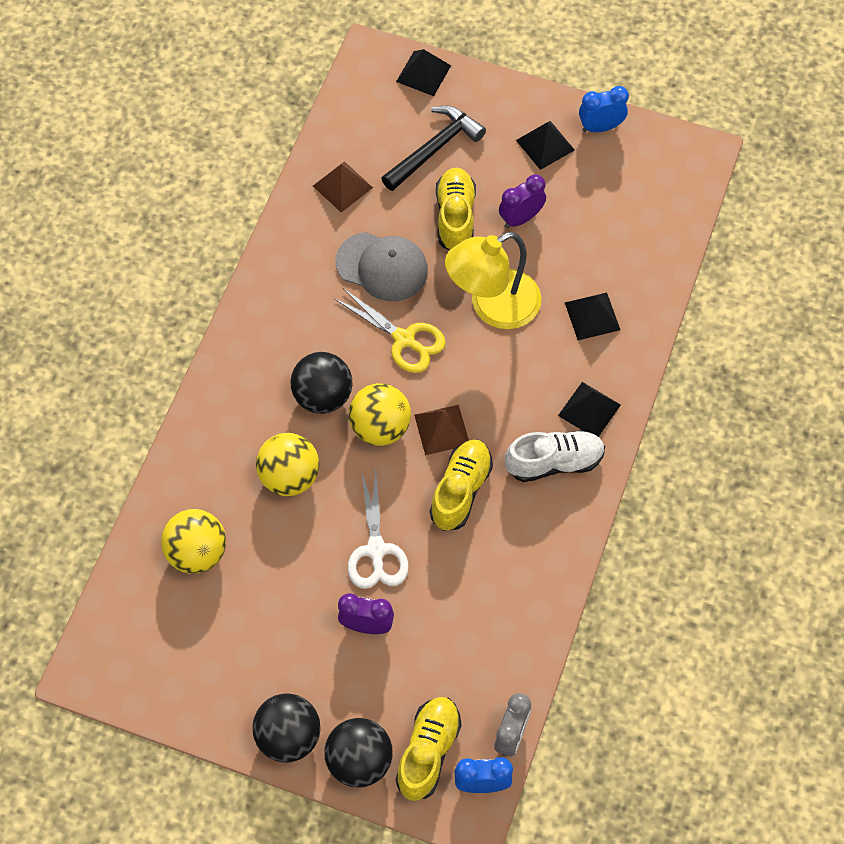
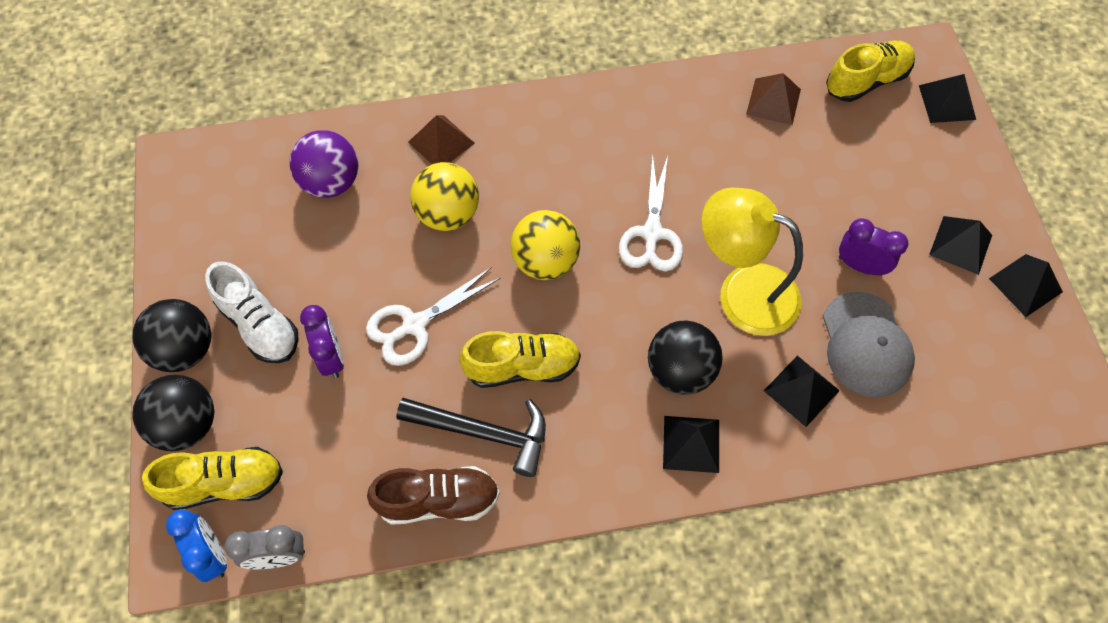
camera: 60 degrees right, 0 degrees up
(197, 552) = (331, 182): yellow ball -> purple ball
(323, 396) = (547, 198): black ball -> black ball (680, 371)
(382, 267) = (715, 175): grey cap -> grey cap (865, 344)
(404, 339) = (652, 233): yellow scissors -> white scissors
(434, 149) = (874, 153): black hammer -> black hammer (483, 433)
(442, 429) = (578, 316): brown pyramid -> brown pyramid (441, 142)
(455, 217) = (815, 208): yellow shoe -> yellow shoe (866, 81)
(532, 602) = (438, 500): none -> brown shoe
(554, 462) = (609, 440): white shoe -> white shoe (259, 325)
(600, 127) = (1025, 285): blue clock -> black pyramid

